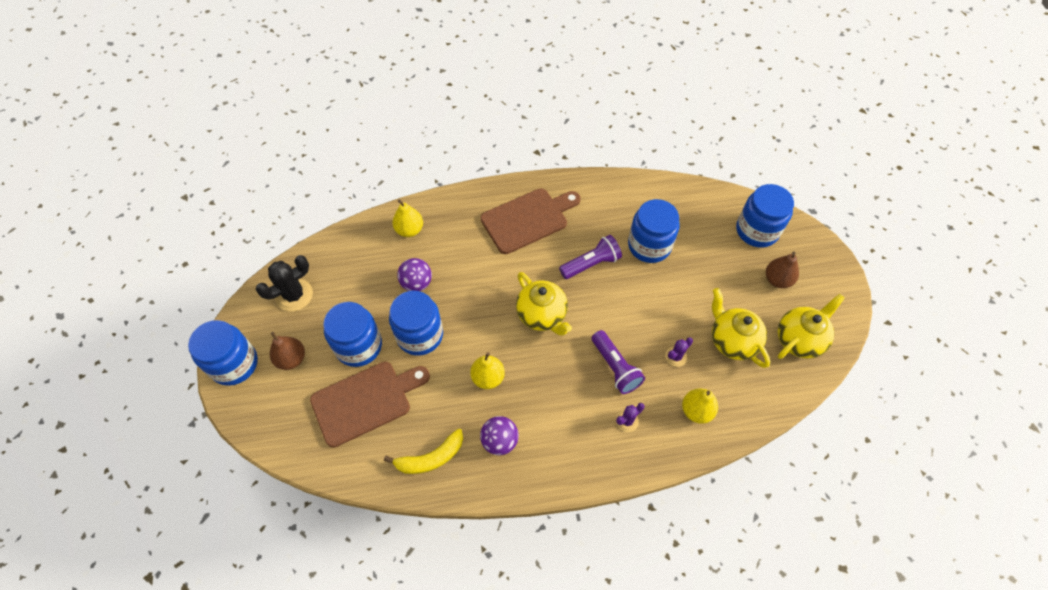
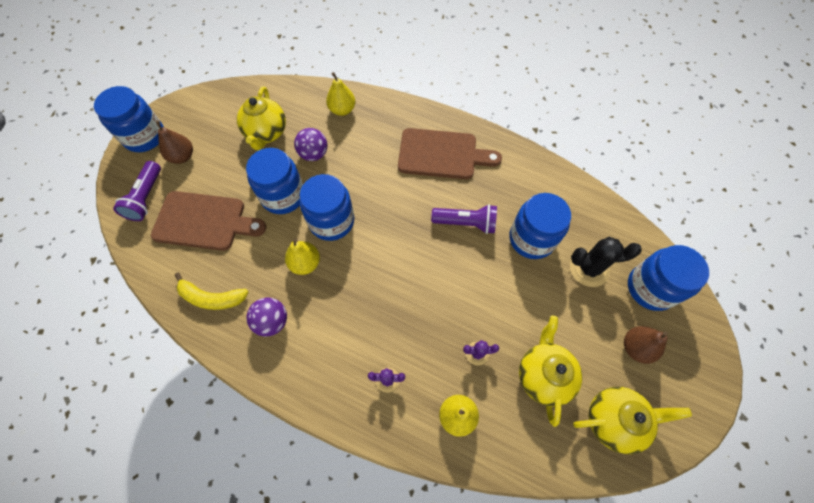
camera: 35 degrees right, 5 degrees up
(294, 295) = (222, 111): black cactus -> black cactus (589, 268)
(358, 346) = (234, 176): blue jar -> blue jar (331, 221)
(542, 315) = (389, 241): yellow teapot -> yellow teapot (266, 133)
(615, 367) = (415, 326): purple flashlight -> purple flashlight (146, 197)

